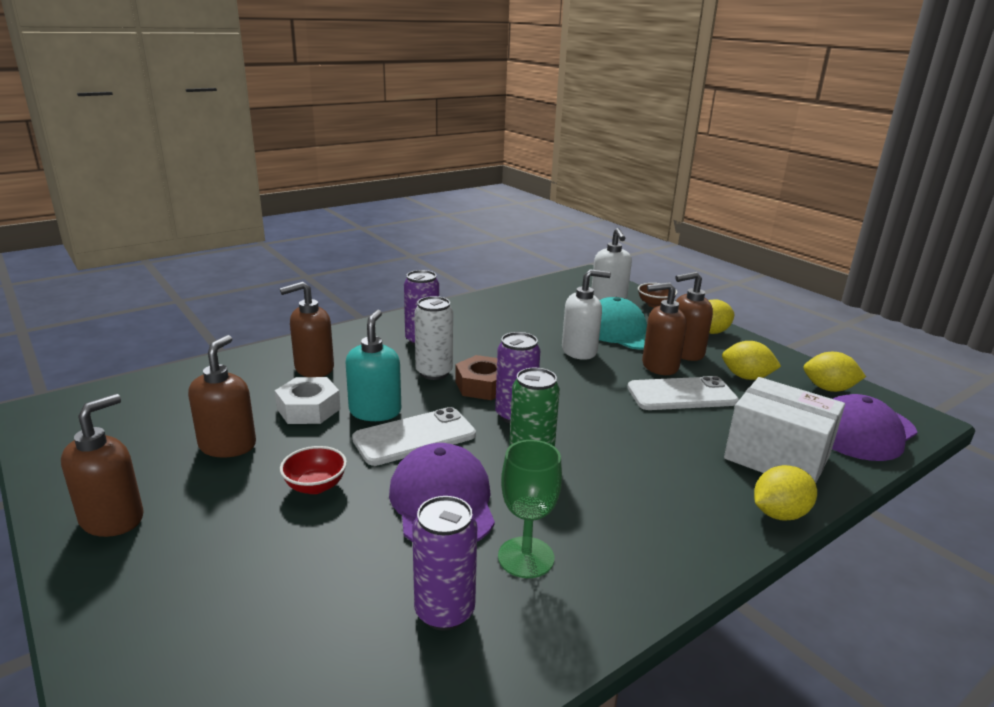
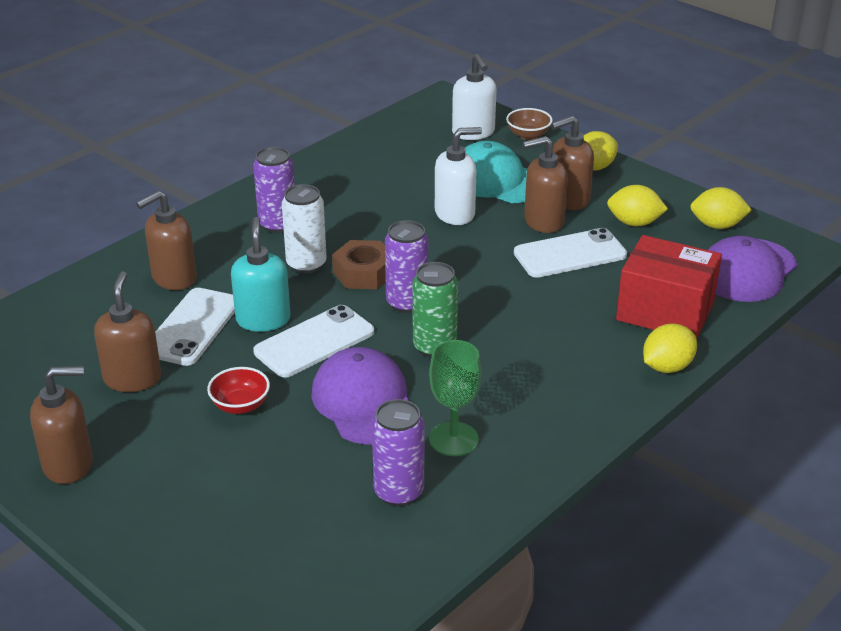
camera: 10 degrees left, 10 degrees up
(112, 519) = (69, 464): brown soap dispenser -> brown soap dispenser turned 60 degrees clockwise
(308, 409) = (193, 327): white nut -> white phone
(776, 457) = (665, 311): white box -> red box

